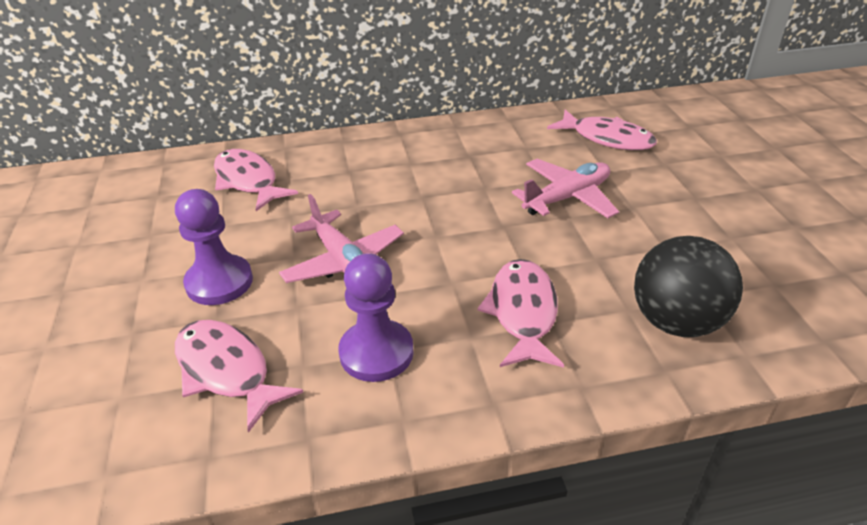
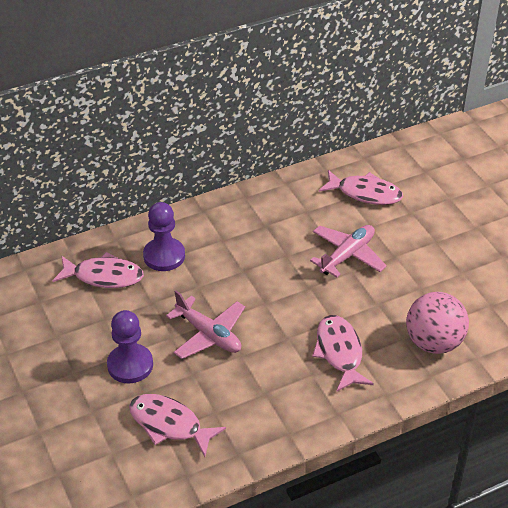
camera: 15 degrees left, 5 degrees up
(248, 181) = (104, 276): pink fish -> pink fish turned 150 degrees clockwise
(376, 353) = (257, 396): purple pawn -> purple pawn (164, 256)
(676, 322) = (433, 342): black ball -> pink ball

